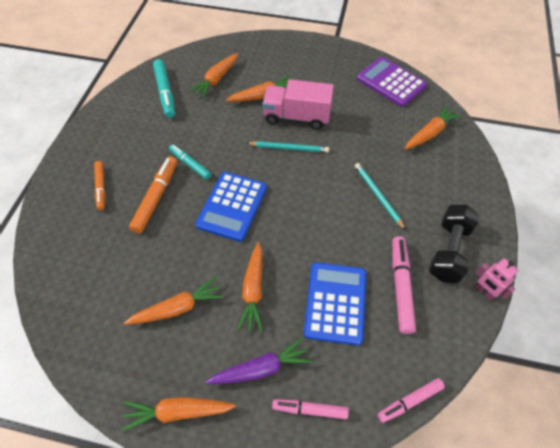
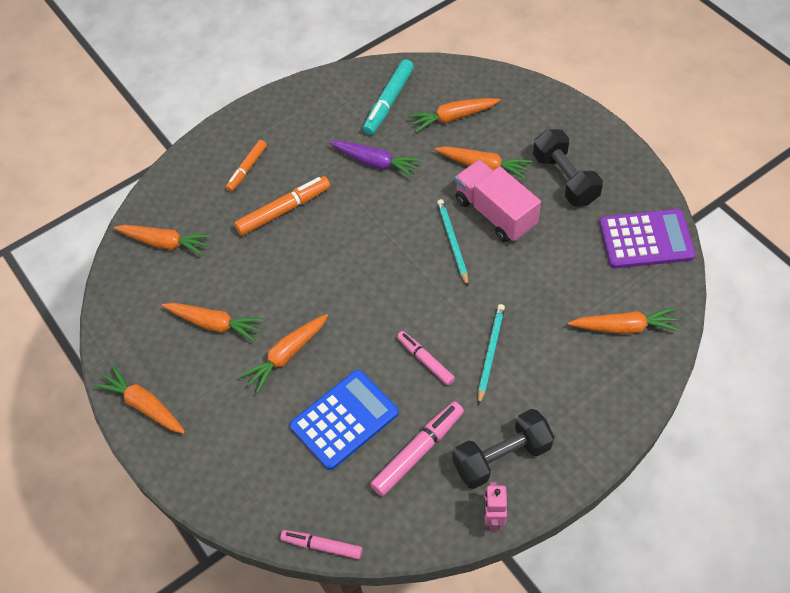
camera: 45 degrees right, 0 degrees up
(81, 278) = (165, 243): none -> orange carrot
(190, 164) = (342, 197): turquoise marker -> none
(232, 206) = (341, 265): blue calculator -> none
(261, 368) = (232, 423): purple carrot -> purple carrot (375, 162)
(289, 148) = (452, 242): turquoise pencil -> turquoise pencil turned 150 degrees counterclockwise
(310, 410) = (238, 485): pink marker -> pink marker (425, 360)
(316, 76) = (565, 179): none -> black dumbbell
(391, 82) = (646, 239): purple calculator -> purple calculator turned 90 degrees clockwise

